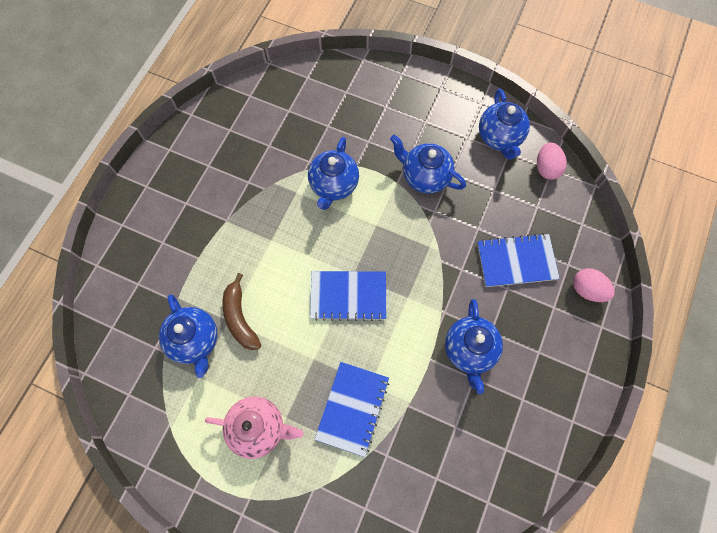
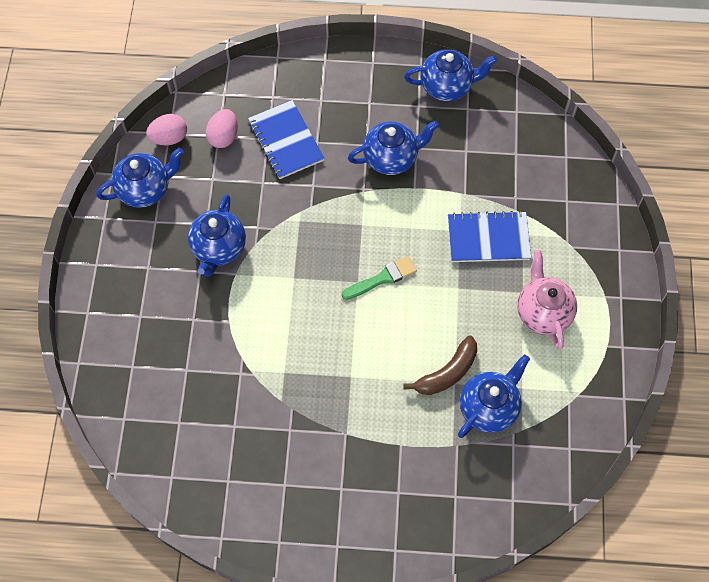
camera: 110 degrees left, 5 degrees down
(333, 185) = (262, 336): blue teapot -> blue teapot (447, 86)
(348, 296) = (382, 278): blue notebook -> green brush
(587, 290) = (292, 77): pink egg -> pink egg (223, 137)

